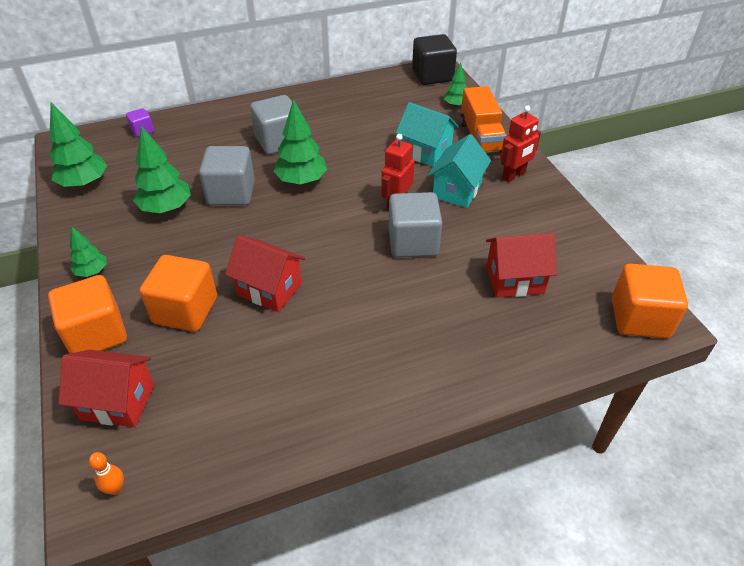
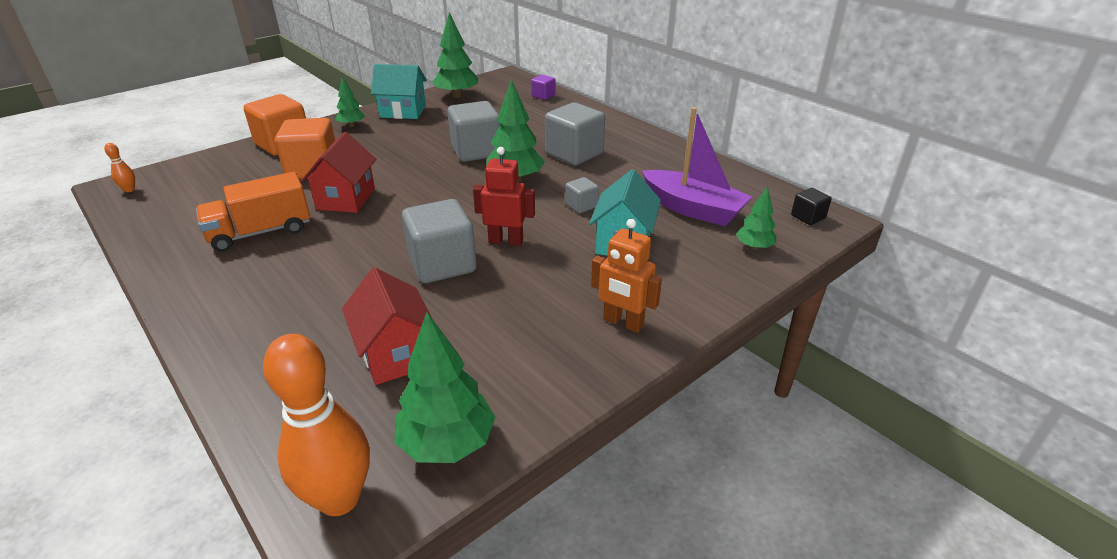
camera: 70 degrees right, 10 degrees down
(117, 402) = (212, 169): red house -> none
(166, 208) = (440, 131): green tree -> green tree (447, 443)
(365, 158) = (581, 206): none -> grey cube
(398, 113) = (693, 209): none -> purple boat
(432, 76) = (808, 217): black cube -> black cube, size x0.49
(457, 190) = (558, 279): turquoise house -> turquoise house (403, 111)
(480, 137) = (694, 280): orange truck -> orange truck (261, 232)
(514, 176) = (623, 323): red robot -> orange robot
(639, 318) = (339, 499): orange cube -> orange bowling pin

